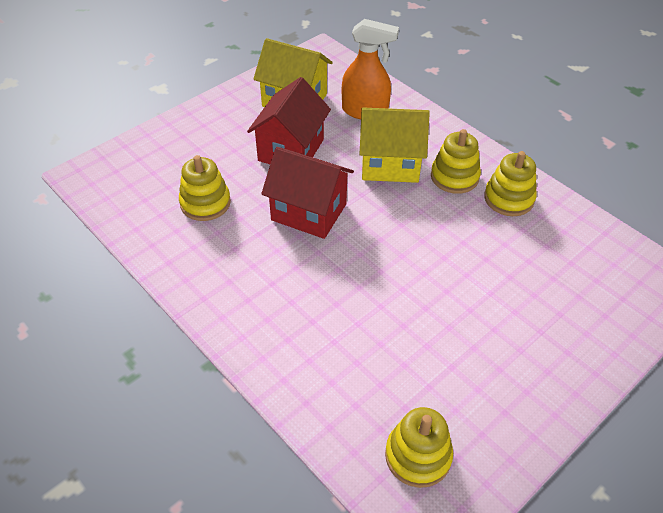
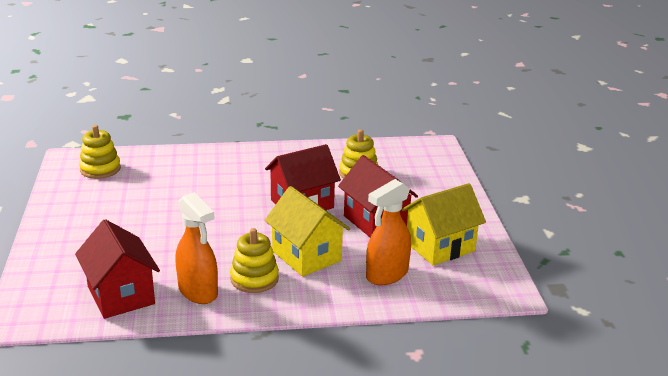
camera: 125 degrees right, 20 degrees down
(390, 164) = (306, 256): yellow house -> yellow house turned 75 degrees counterclockwise
(509, 198) = (198, 291): yellow stacking toy -> orange spray bottle
(572, 242) = (121, 295): none -> red house

